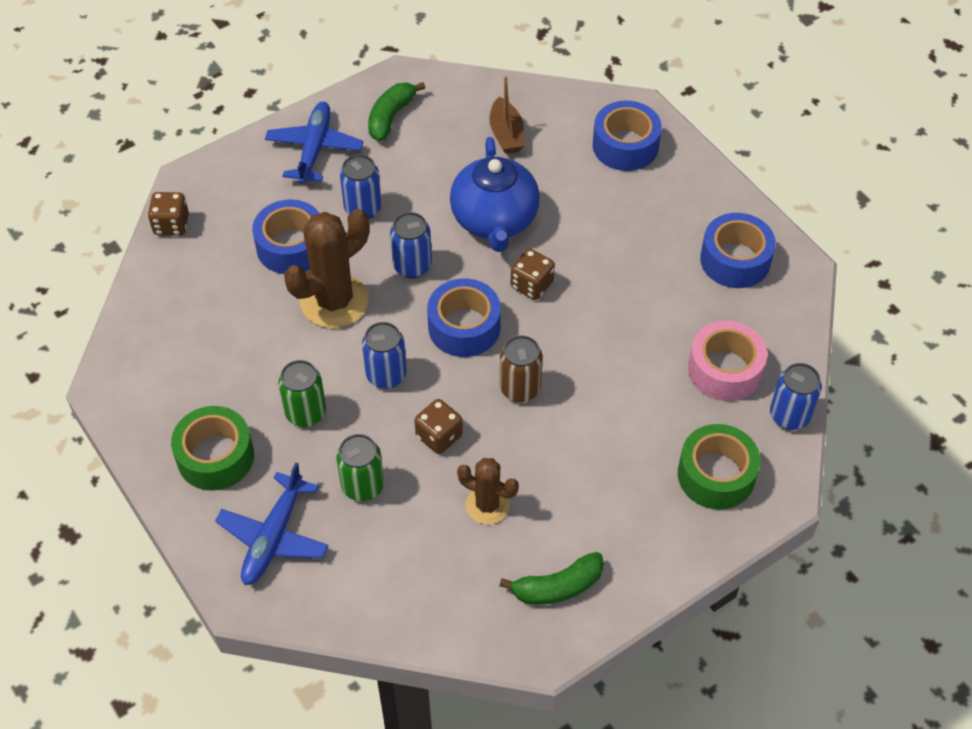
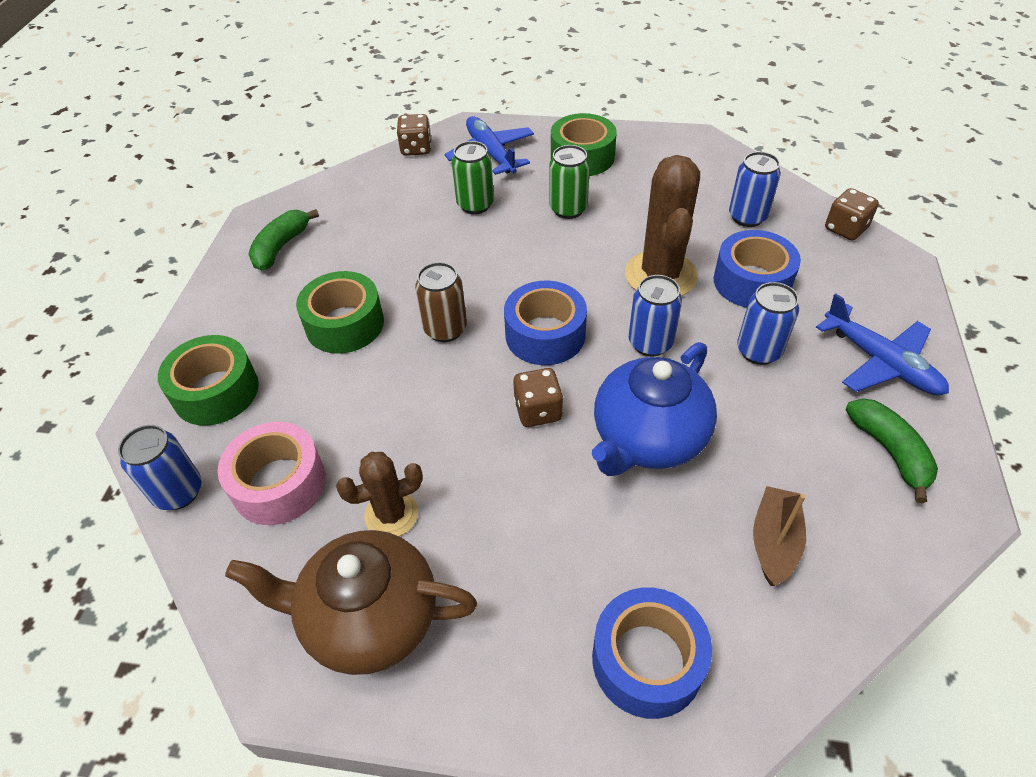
camera: 135 degrees right, 5 degrees down
(386, 375) = (552, 264): blue can -> blue can (747, 217)
(439, 436) = (464, 260): brown dice -> brown dice (416, 148)
(487, 505) = (380, 251): brown cactus -> brown cactus (391, 514)
(495, 220) = (648, 439): blue teapot -> blue teapot turned 90 degrees counterclockwise
(506, 134) = (774, 542): brown boat -> brown boat turned 75 degrees clockwise
(581, 455) = (344, 324): none -> green tape
(735, 260) = (369, 619): blue tape -> brown teapot

